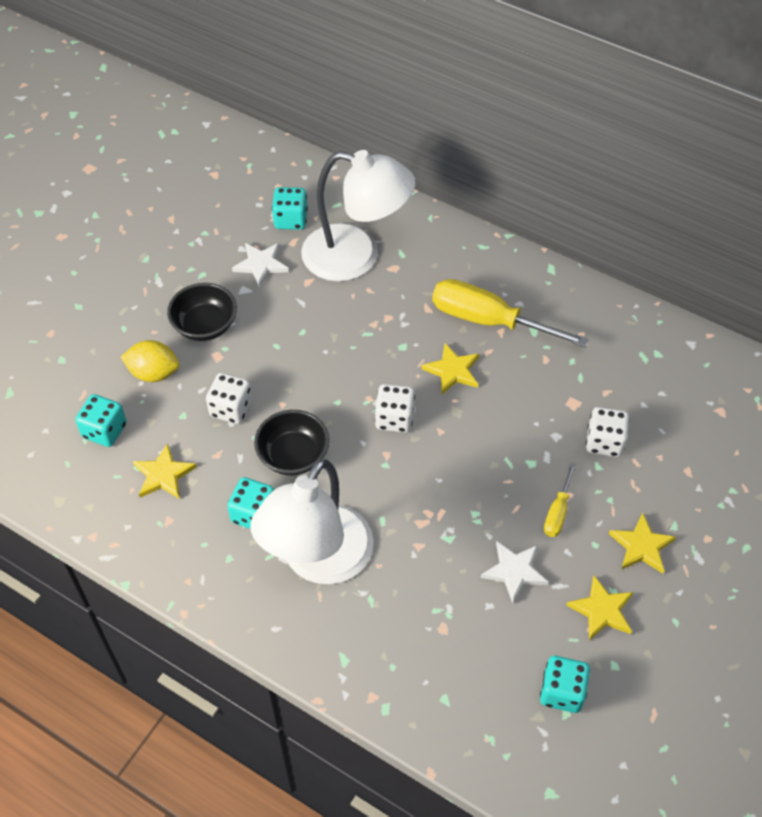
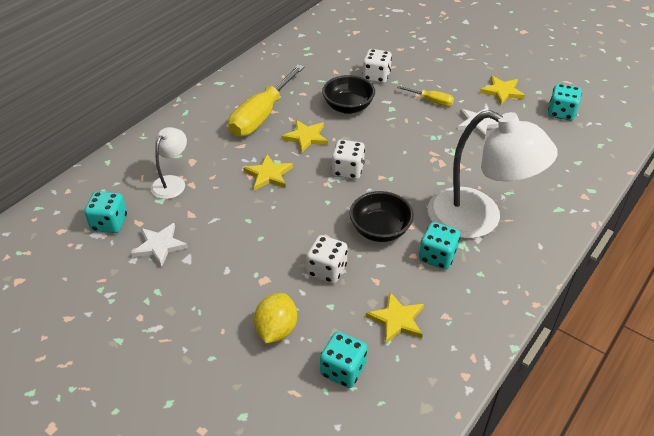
camera: 85 degrees left, 10 degrees down
(205, 326) = (225, 288): black bowl -> black bowl (348, 107)
(356, 257) = (172, 182): white lamp -> white lamp, size x0.50
(641, 546) = (455, 72): yellow star -> yellow star (268, 175)

